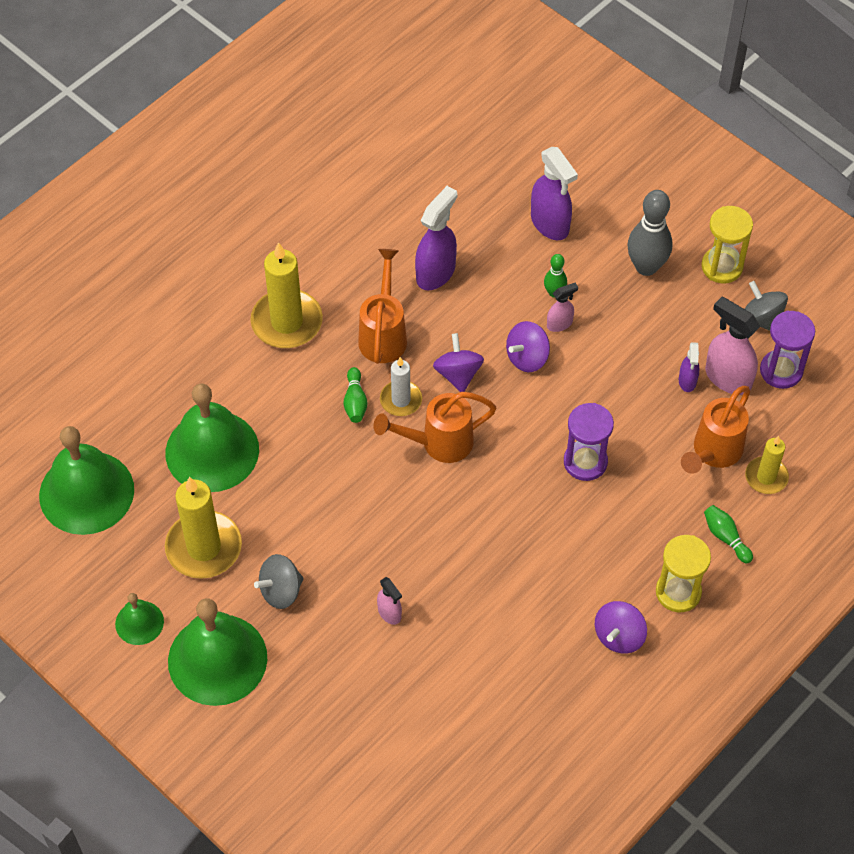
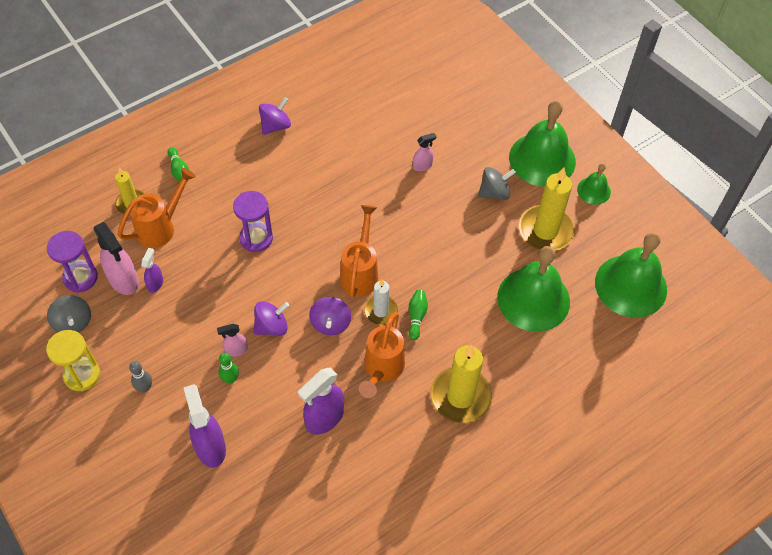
camera: 170 degrees left, 0 degrees up
(389, 613) = (422, 166): pink spray bottle -> pink spray bottle turned 90 degrees clockwise
(438, 443) = (360, 272): orange watering can -> orange watering can turned 75 degrees counterclockwise
(646, 267) = (144, 387): grey bowling pin -> grey bowling pin, size x0.52
(678, 592) = (226, 143): yellow hourglass -> none

